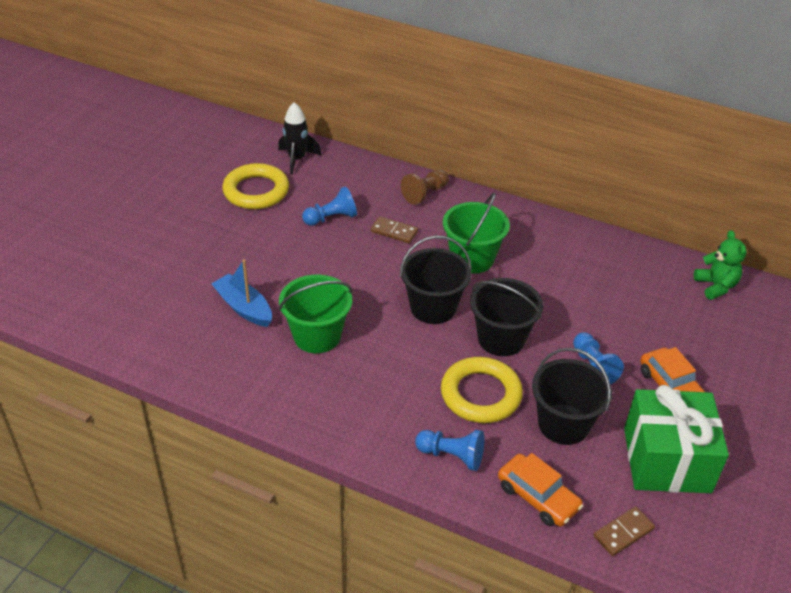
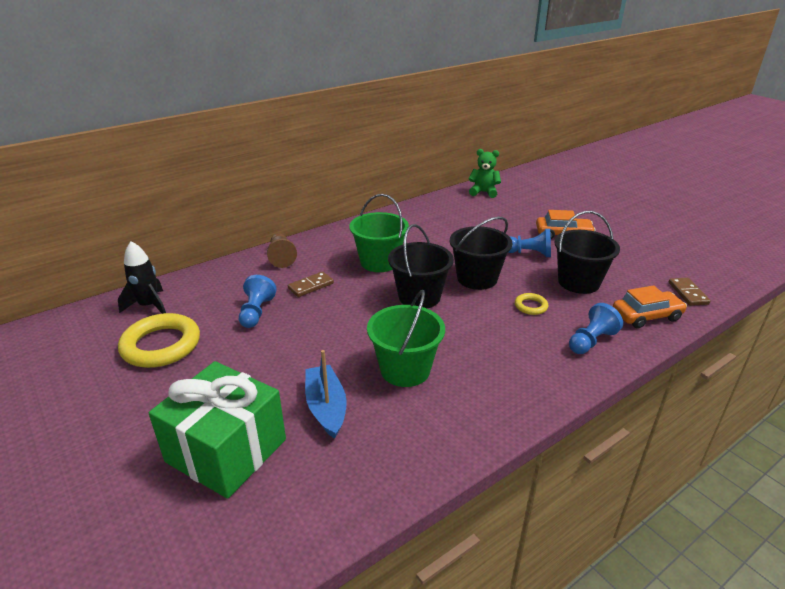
camera: 60 degrees left, 10 degrees down
(244, 307) = (326, 407): blue boat -> blue boat turned 90 degrees clockwise
(480, 394) = (531, 306): yellow ring -> yellow ring, size x0.47
(666, 460) = (627, 257): green gift -> green gift (226, 450)

